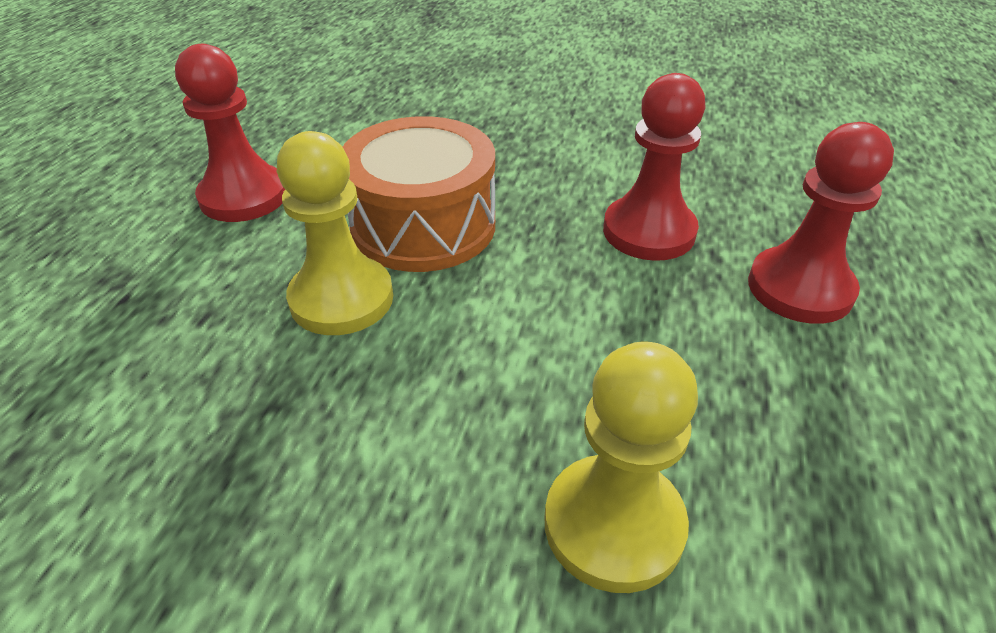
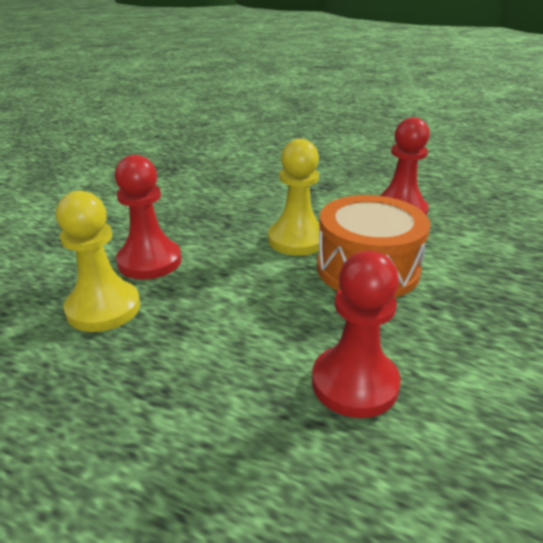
camera: 100 degrees right, 10 degrees down
(800, 288) = (251, 472): red pawn -> red pawn (149, 261)

